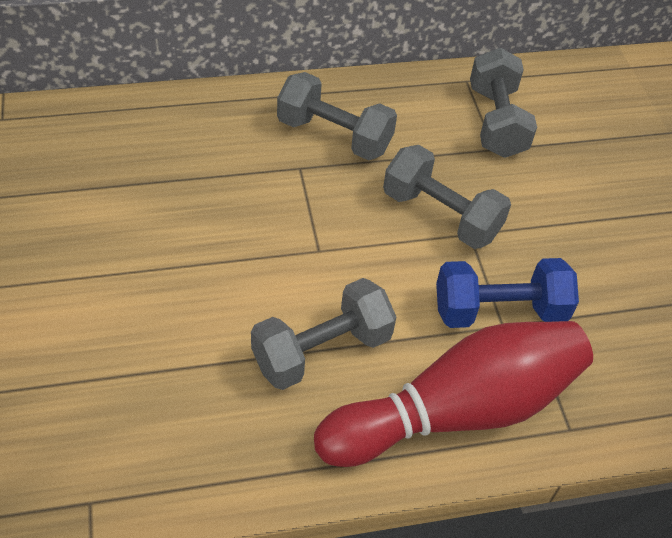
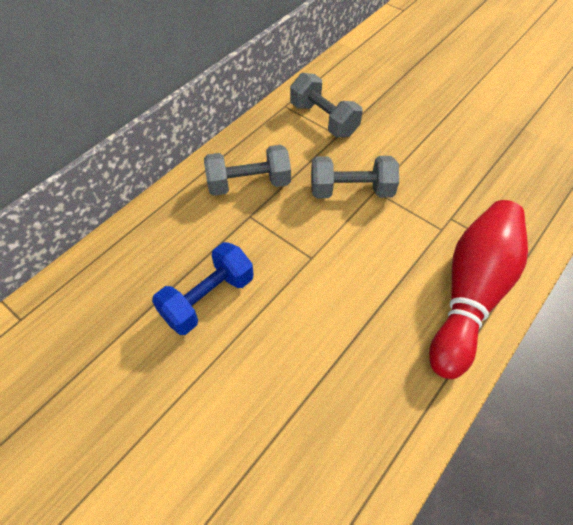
camera: 35 degrees left, 5 degrees up
(322, 350) = (374, 315): grey dumbbell -> none
(499, 311) = (432, 223): blue dumbbell -> blue dumbbell (208, 298)

